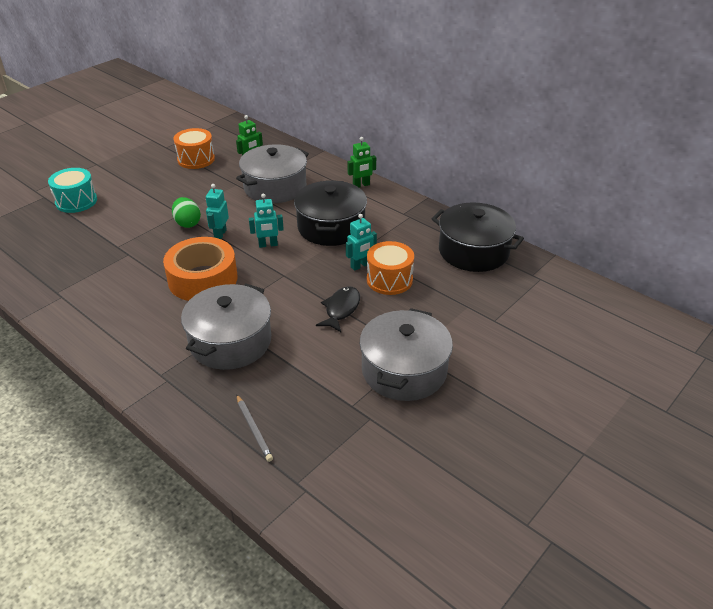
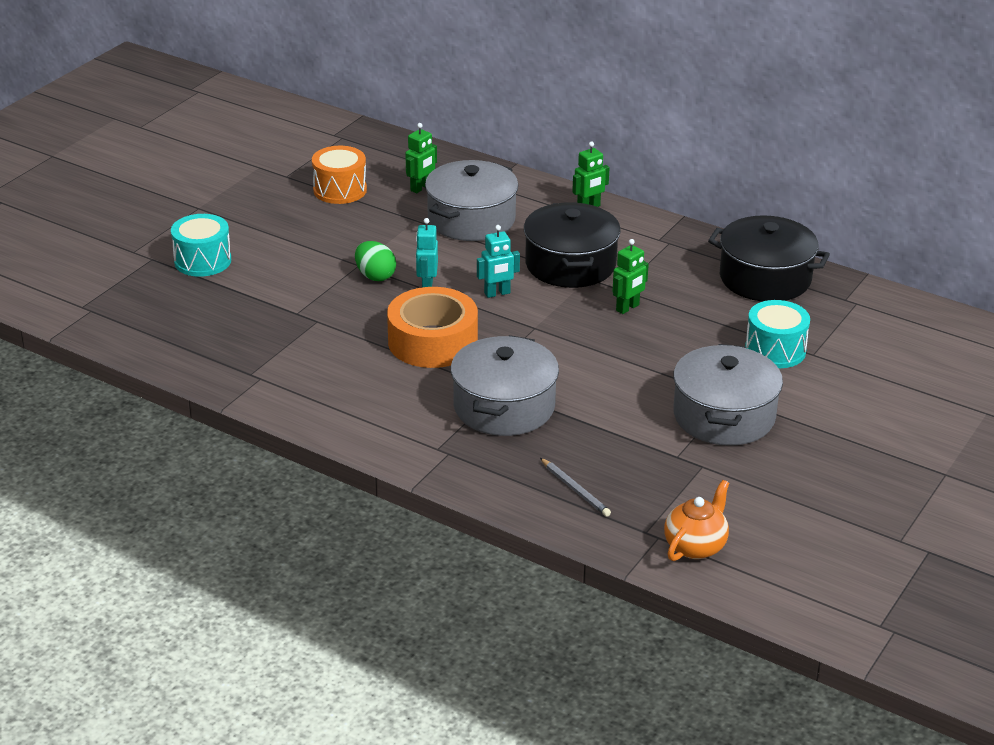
camera: 10 degrees left, 5 degrees down
(335, 505) = (695, 546): none -> orange teapot
(341, 309) = (624, 359): black fish -> none
(360, 266) = (627, 308): turquoise robot -> green robot
(389, 280) = (670, 321): orange drum -> none
(464, 314) = (775, 350): none -> turquoise drum

